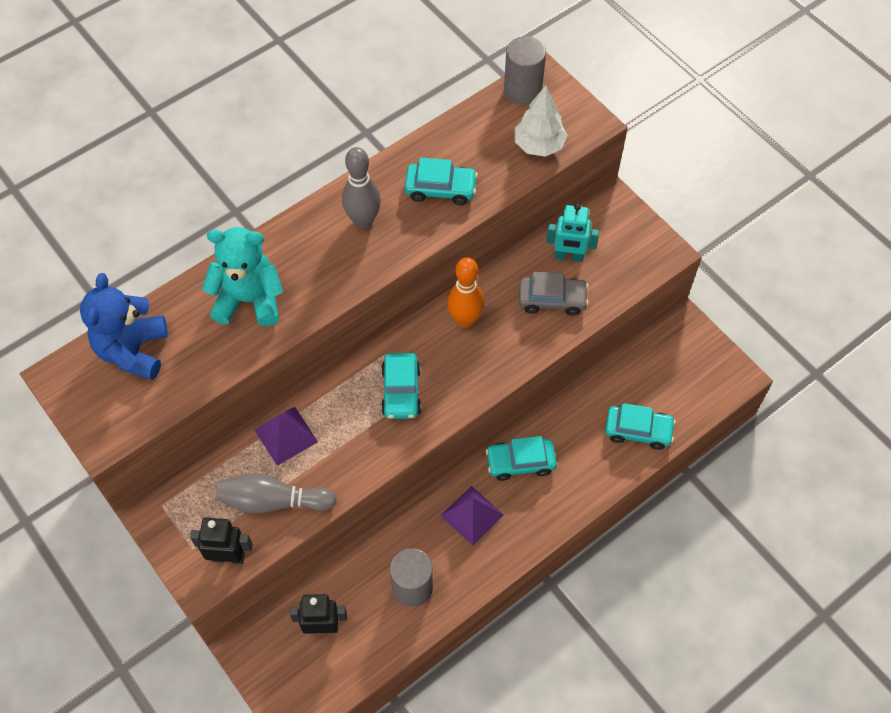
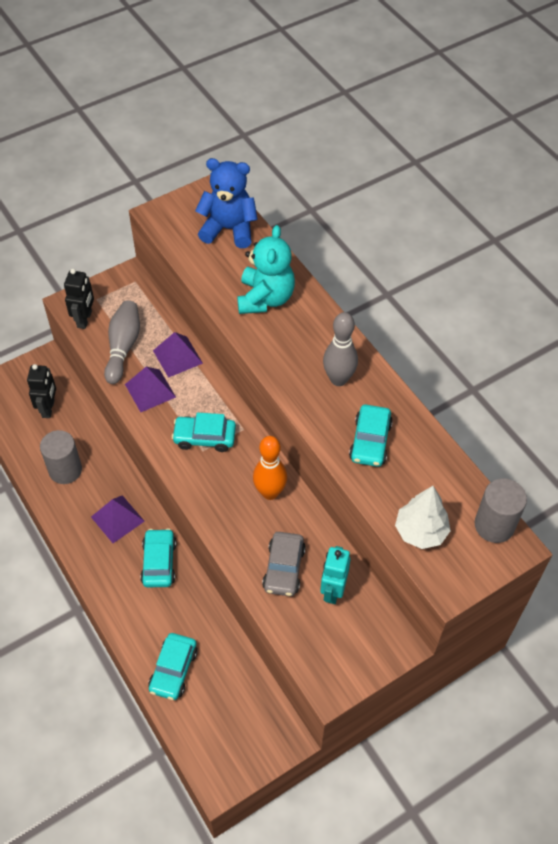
camera: 95 degrees right, 5 degrees down
(339, 459) = (150, 390): none -> purple pyramid

